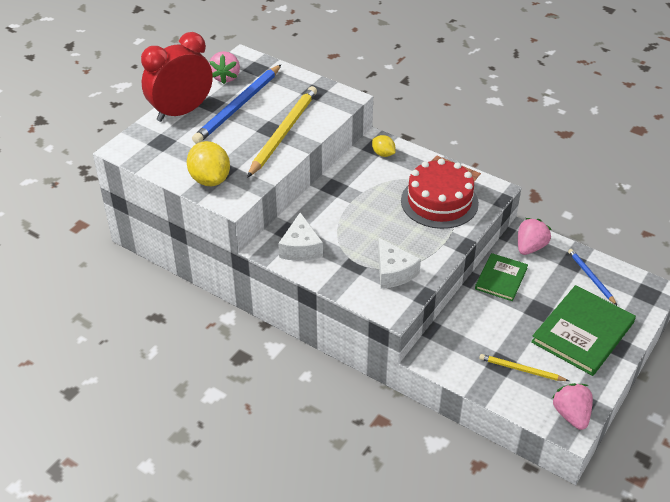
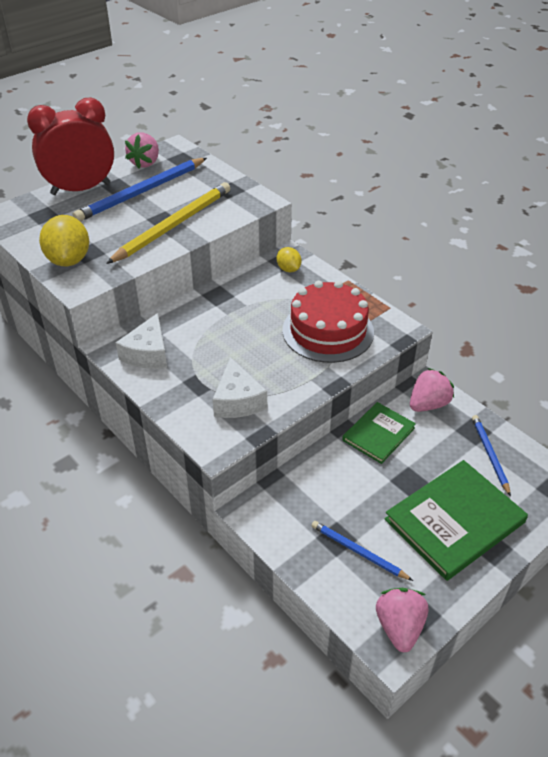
camera: 15 degrees right, 0 degrees up
(521, 370) = (358, 552): yellow pencil -> blue pencil

